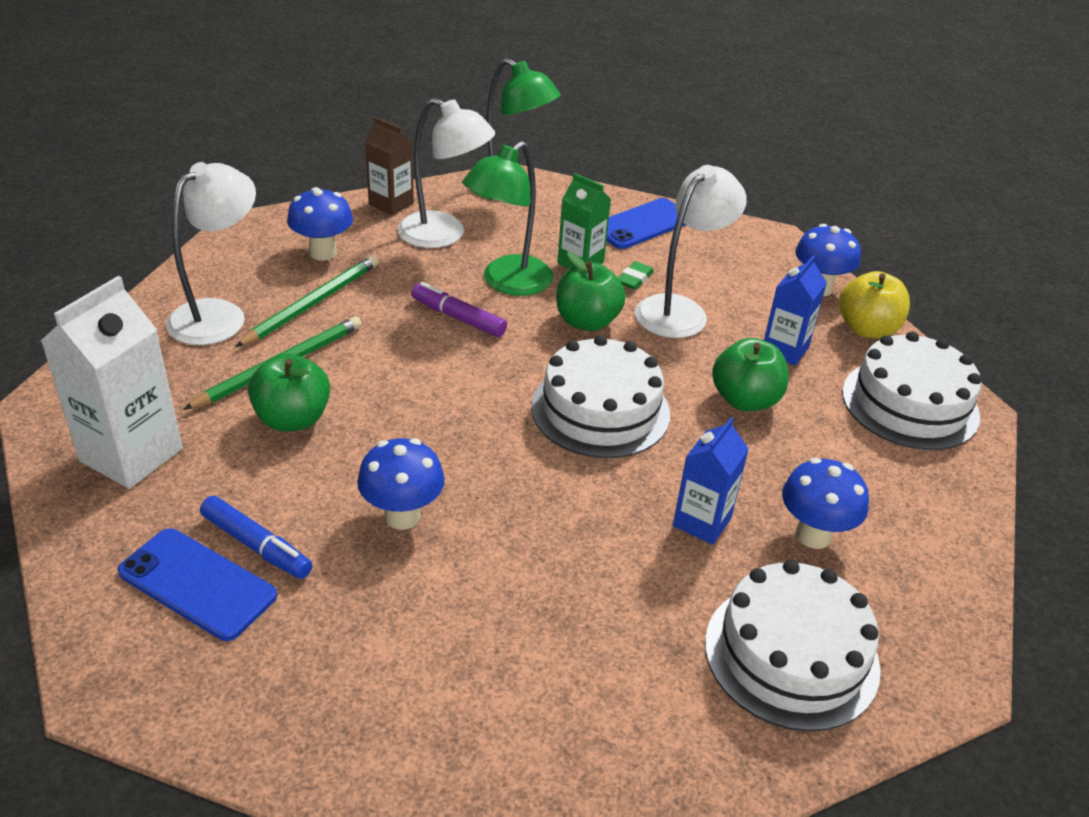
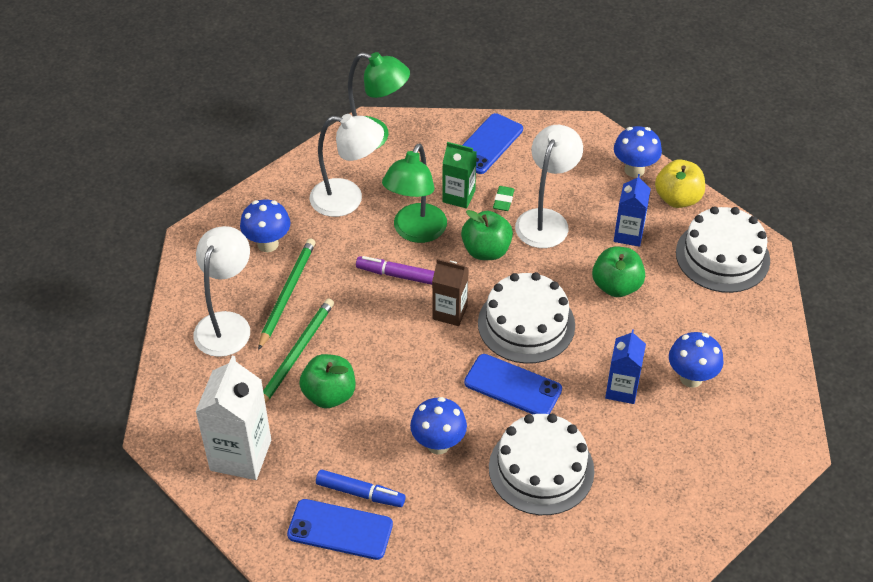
camera: 15 degrees left, 10 degrees up
(391, 204) = (292, 179): brown carton -> brown carton (450, 312)
(545, 475) = (513, 386): none -> blue phone
(791, 654) = (702, 463): white cake -> white cake (541, 469)

